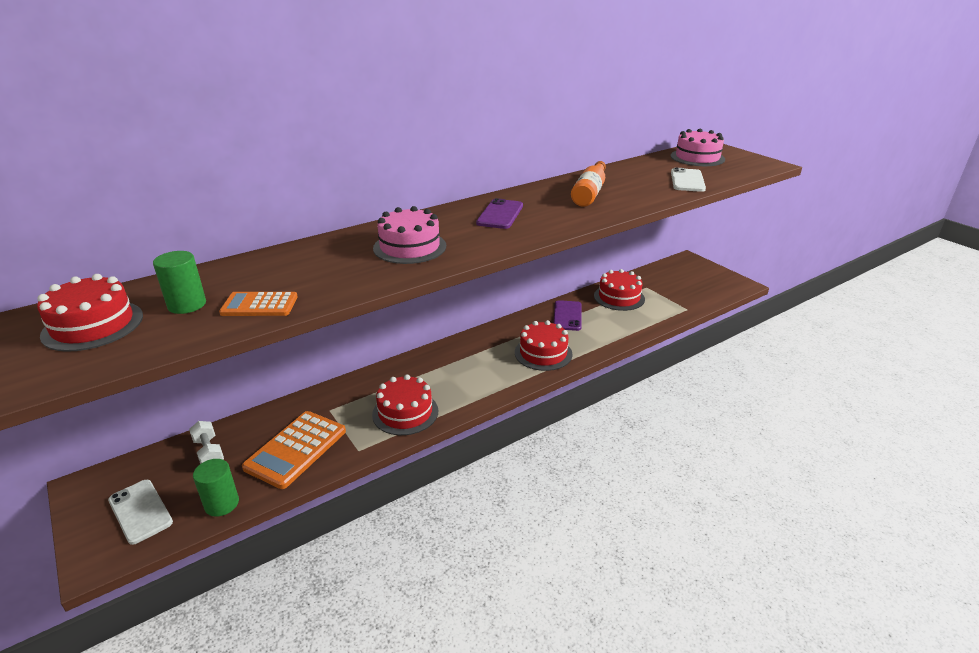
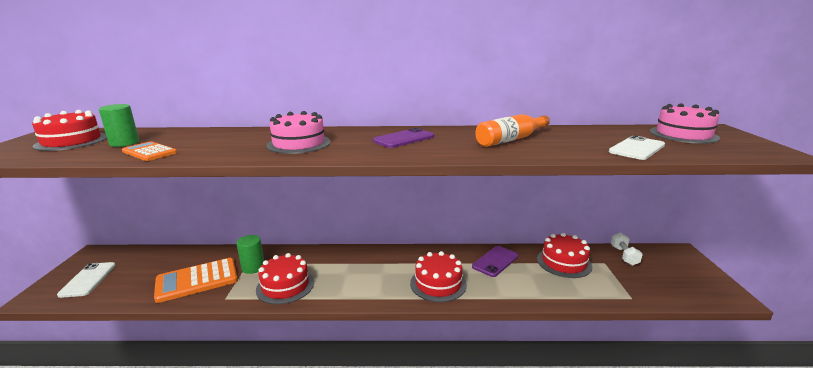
camera: 35 degrees right, 10 degrees down
(209, 452) = (160, 261): white dumbbell -> white dumbbell (624, 256)
(222, 504) = (120, 295): green cylinder -> green cylinder (253, 267)

